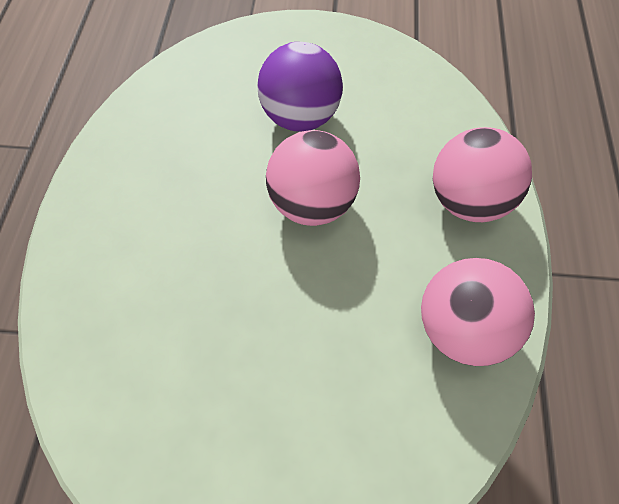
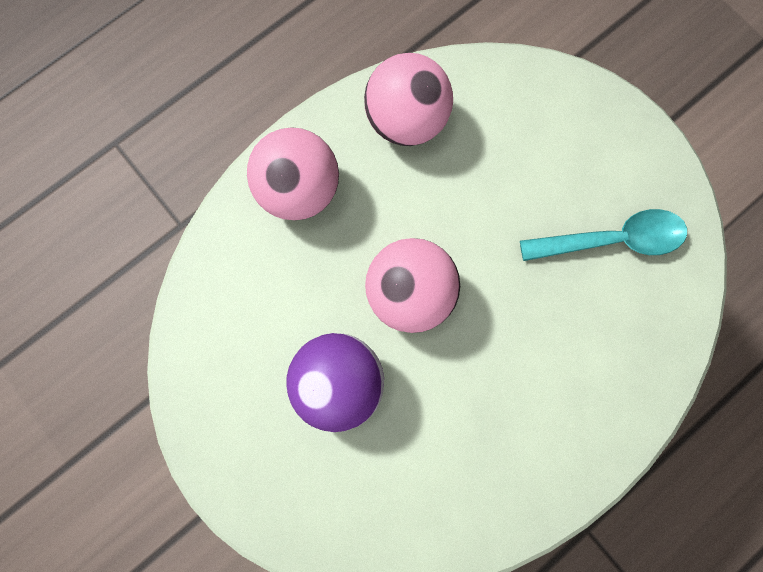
camera: 135 degrees left, 15 degrees up
(187, 390) = (612, 240): none -> turquoise spoon

